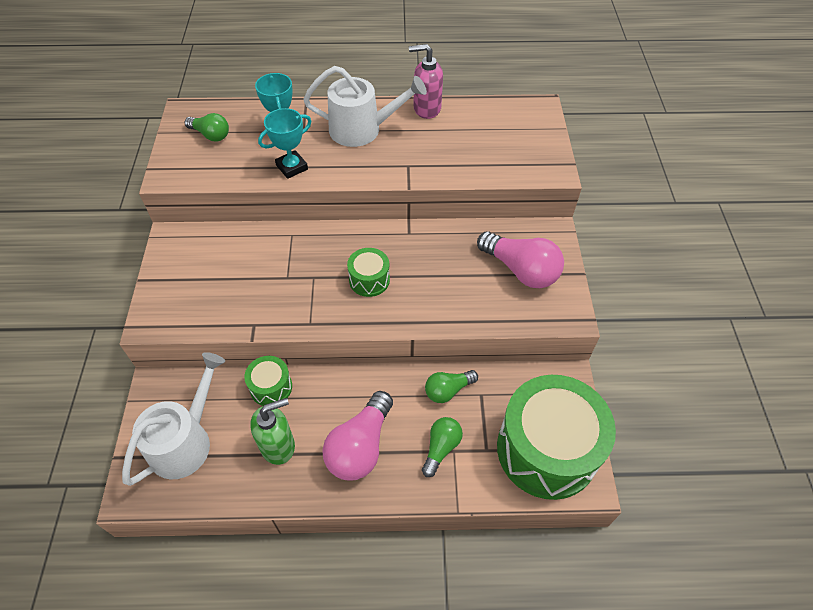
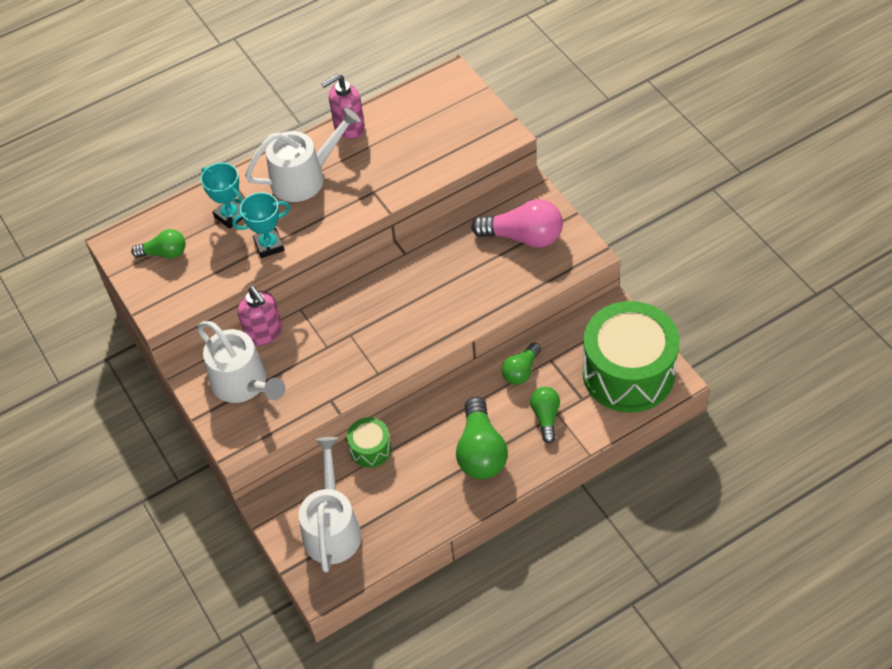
camera: 25 degrees left, 0 degrees up
(199, 272) = (243, 384): none -> white watering can
(249, 240) = (264, 333): none -> pink soap dispenser
(278, 446) = (413, 488): green soap dispenser -> none
(292, 167) = (269, 245): turquoise trophy -> turquoise trophy turned 45 degrees clockwise
(360, 446) = (481, 451): pink light bulb -> green light bulb
(369, 280) = (401, 312): green drum -> none

